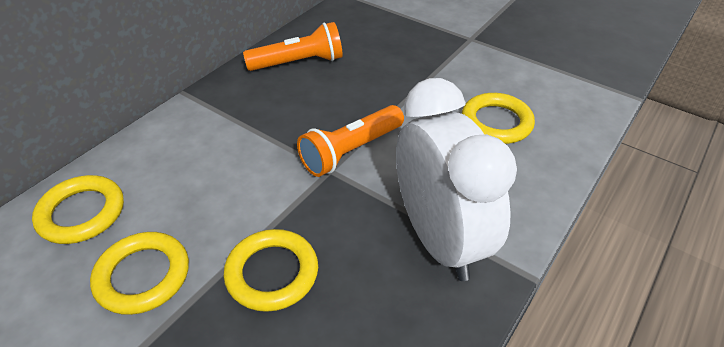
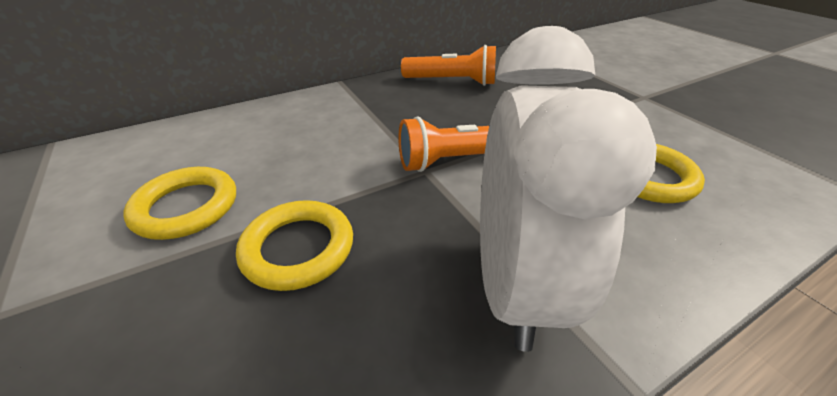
camera: 25 degrees right, 5 degrees down
(82, 213) = (190, 143): yellow ring -> none

